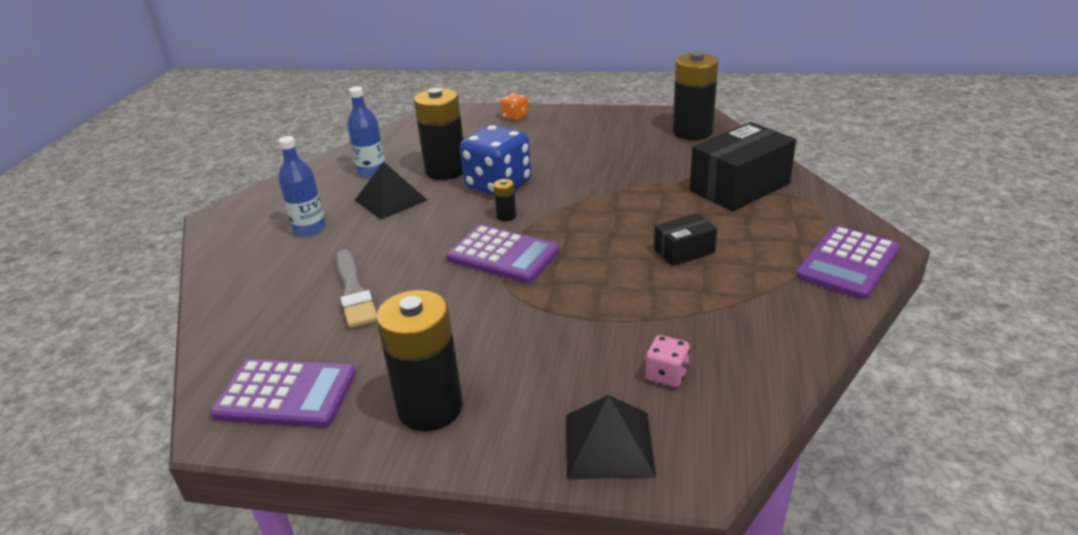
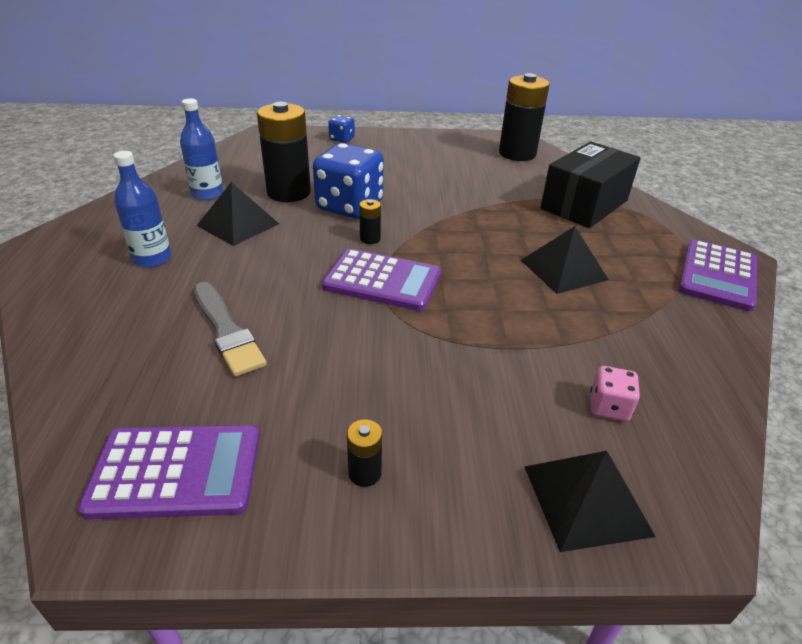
camera: 15 degrees left, 5 degrees up
(430, 408) = (365, 473): black battery -> black battery, size x0.42
(515, 117) = (342, 139): orange dice -> blue dice
(684, 251) = (563, 269): black box -> black pyramid

